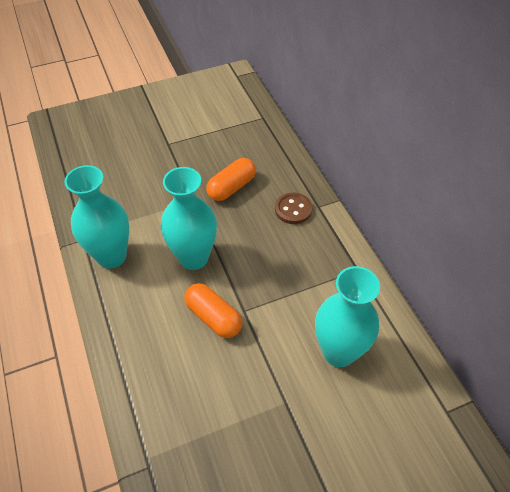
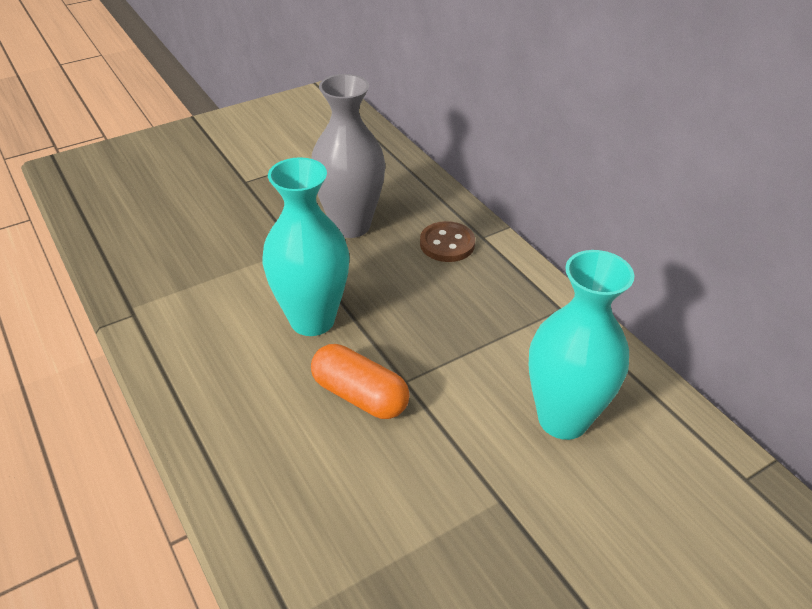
camera: 10 degrees left, 10 degrees down
(111, 256) = (182, 332): turquoise vase -> none
(231, 187) = (350, 225): orange capsule -> grey vase

